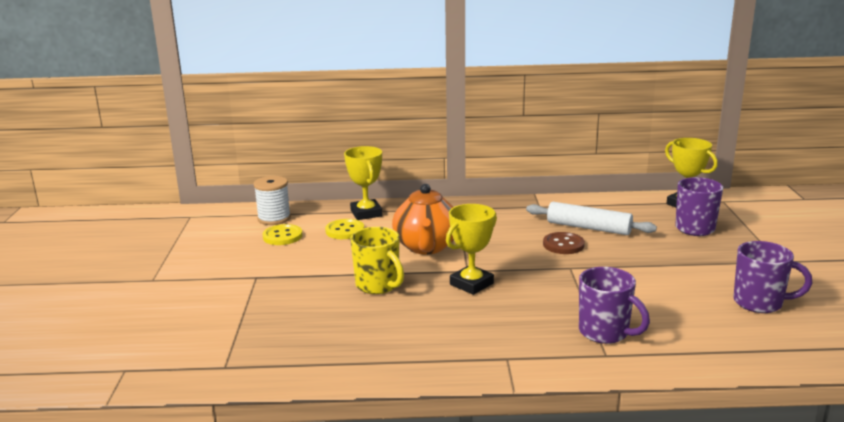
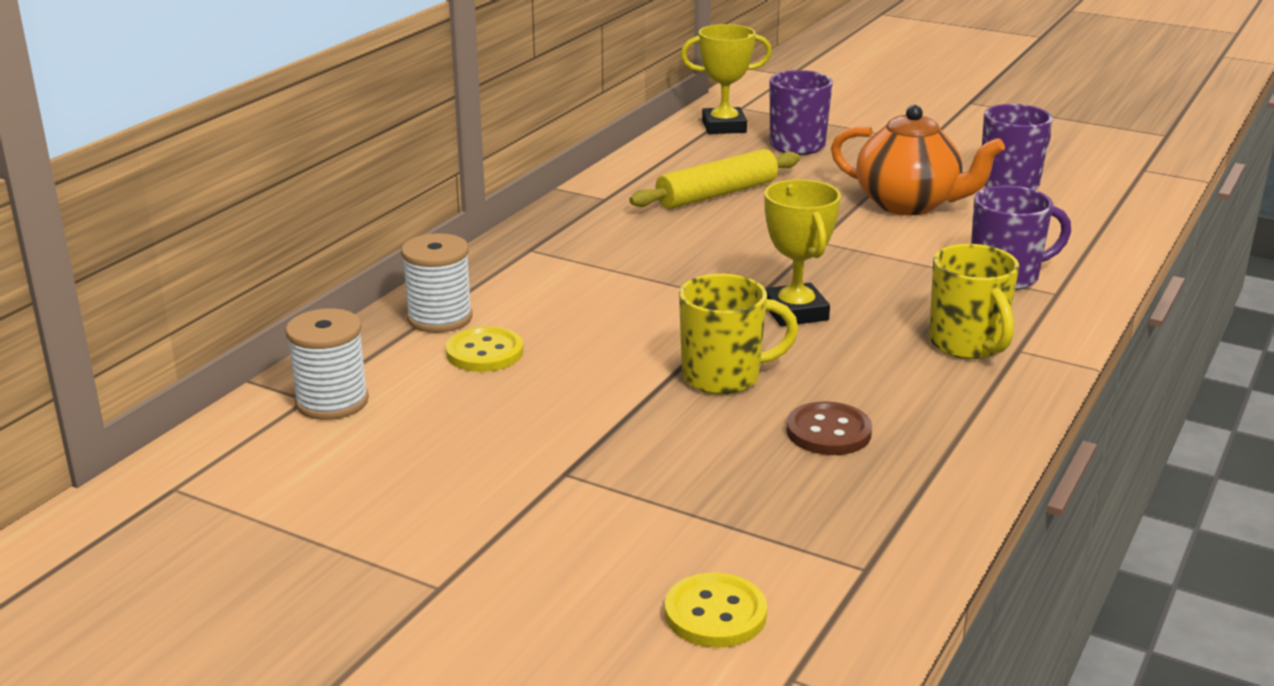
camera: 60 degrees left, 5 degrees up
(282, 236) = (426, 411): yellow button -> yellow button (715, 614)
(366, 213) = (439, 318): yellow trophy -> white spool
(426, 247) = (636, 308): orange teapot -> orange teapot (909, 204)
(492, 341) = (967, 345): none -> yellow mug
(563, 245) = (748, 223): brown button -> brown button (828, 432)
(588, 228) = (717, 194): white rolling pin -> yellow rolling pin

